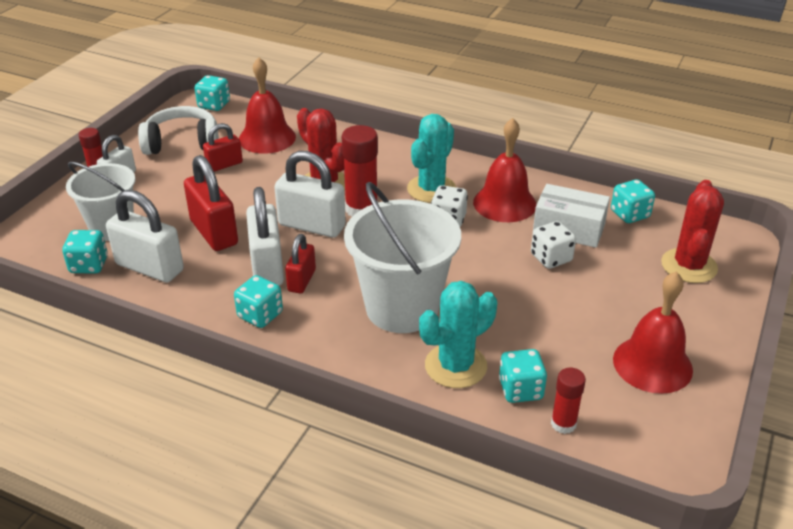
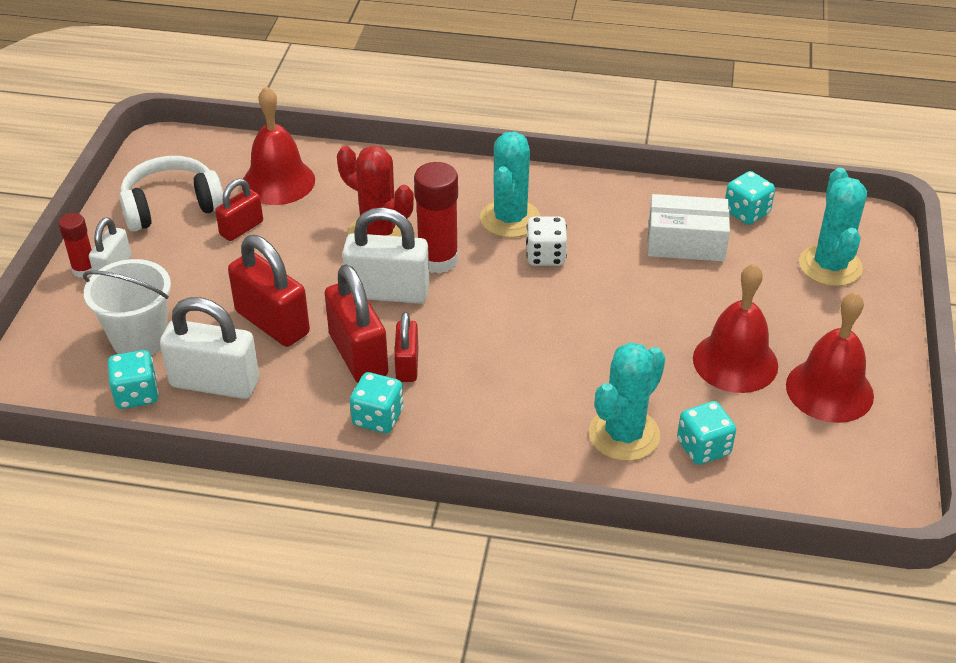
camera: 15 degrees left, 5 degrees up
(214, 105) = (187, 145): turquoise dice -> none
(267, 267) = (358, 355): white padlock -> red padlock
(402, 308) = (537, 377): white bucket -> none
(504, 203) = (602, 223): red bell -> red bell (735, 362)
(551, 258) = (679, 284): white dice -> none
(563, 424) = (761, 476): red glue stick -> none
(689, 266) = (830, 266): red cactus -> turquoise cactus

